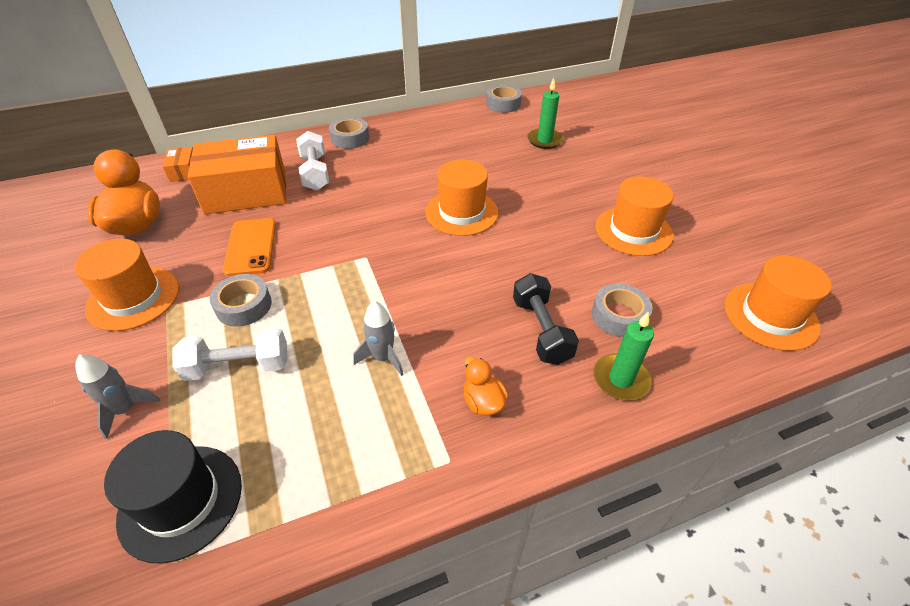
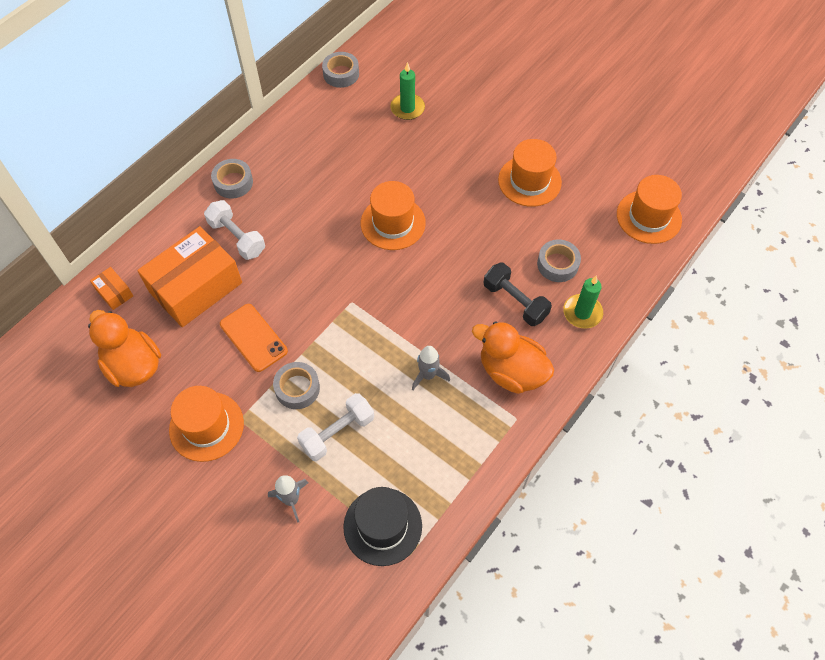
camera: 30 degrees left, 15 degrees up
(483, 402) = (511, 372): orange duck -> orange duck, size x1.98

